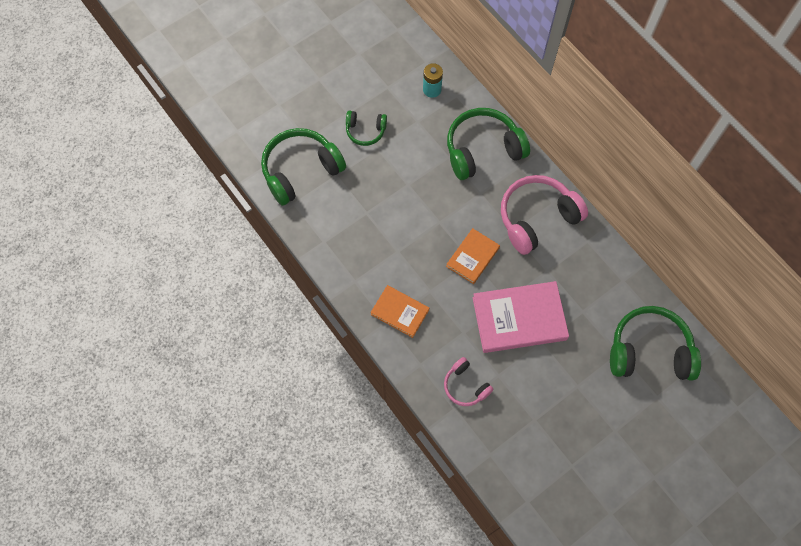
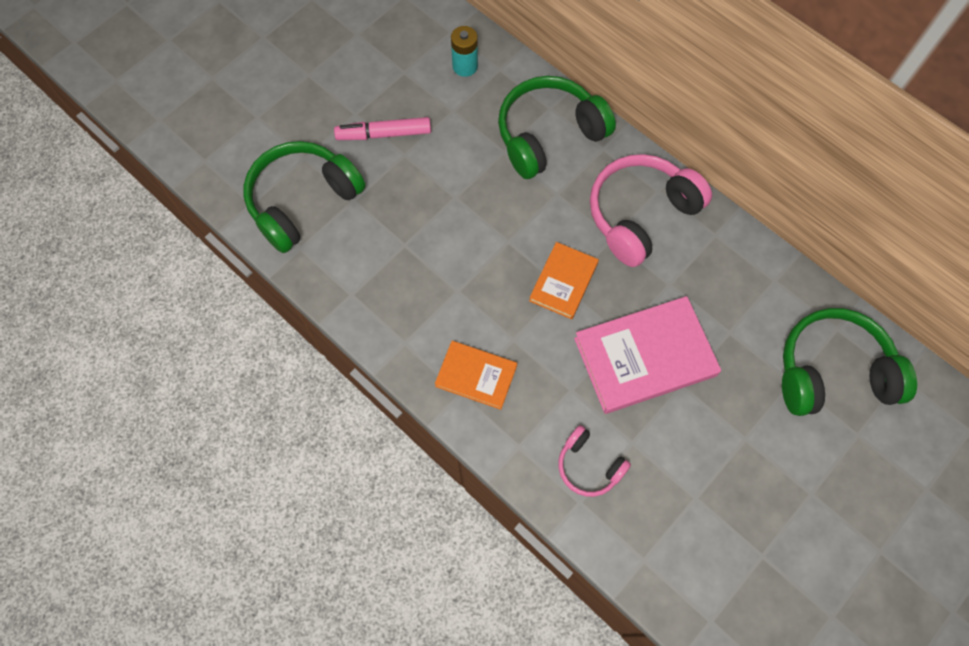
camera: 10 degrees left, 0 degrees up
(365, 131) = (384, 134): green headphones -> pink marker

